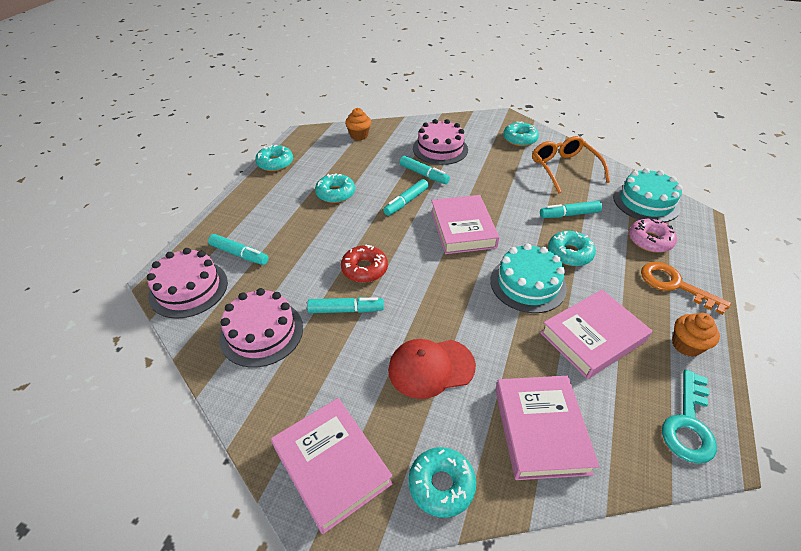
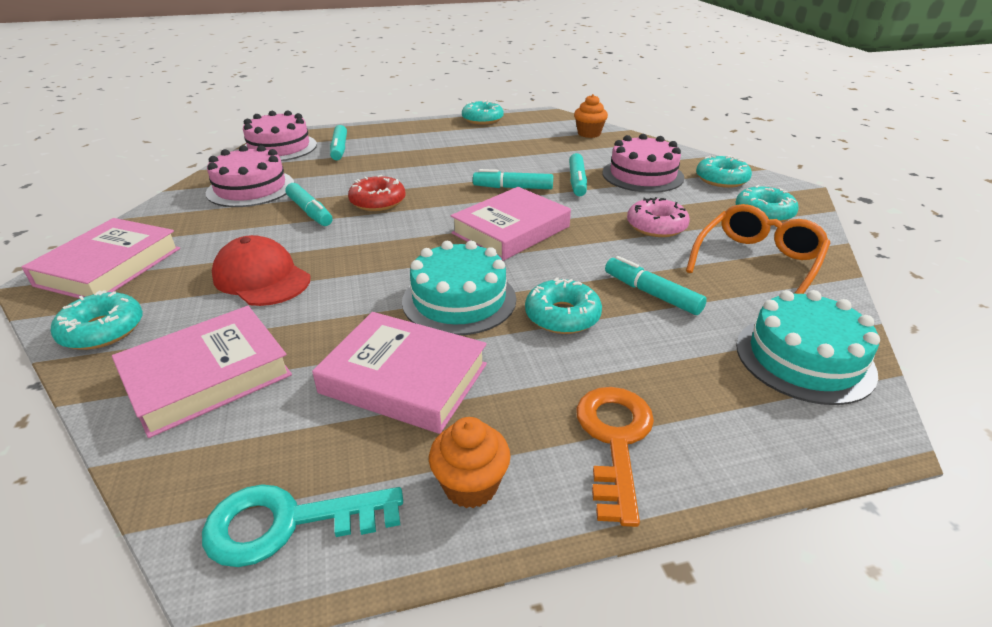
camera: 55 degrees right, 10 degrees down
(335, 193) = (476, 154): turquoise donut -> turquoise donut (721, 179)
(650, 240) = (700, 386): pink donut -> pink donut (656, 226)

